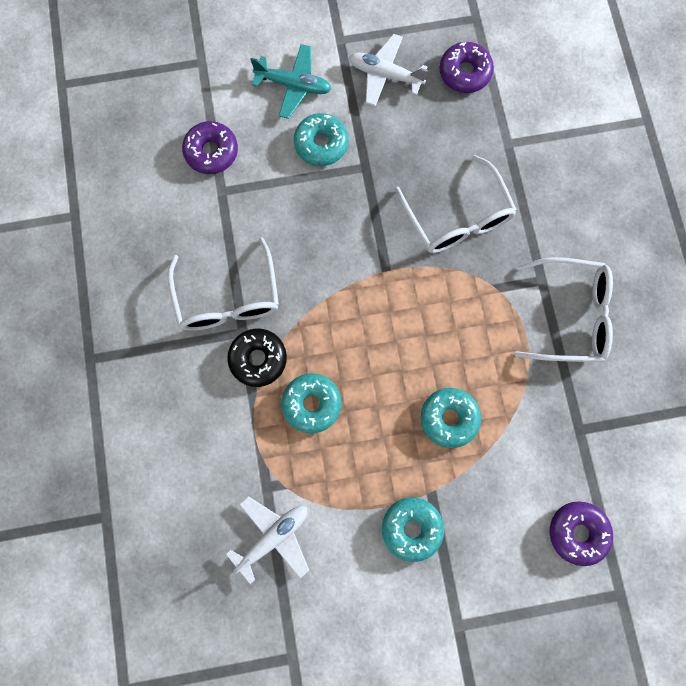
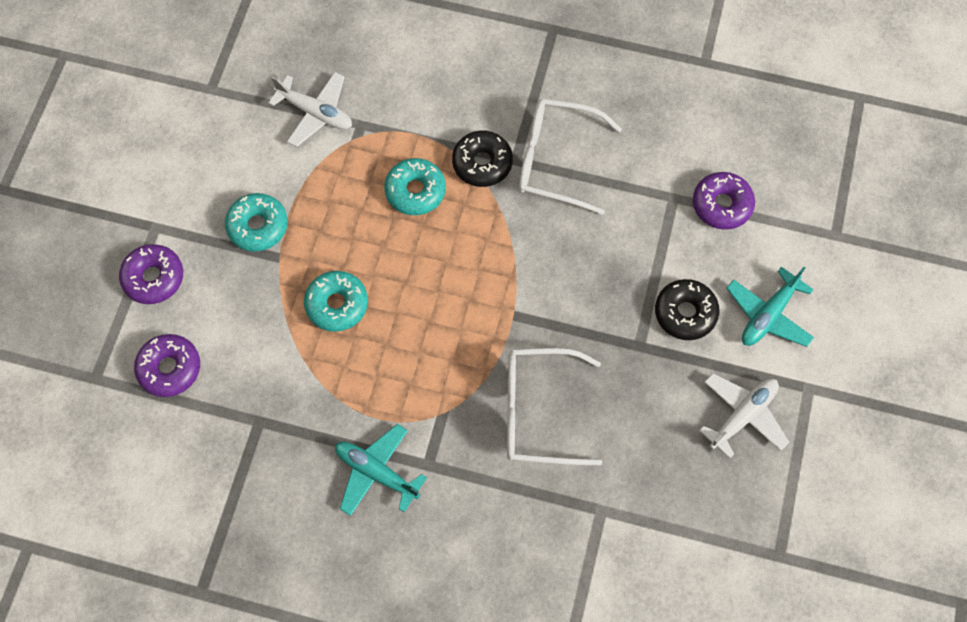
camera: 115 degrees right, 10 degrees down
(273, 537) = (315, 113): white plane -> white plane turned 45 degrees counterclockwise
(321, 144) = (685, 313): turquoise donut -> black donut
(464, 73) = (710, 505): purple donut -> purple donut (153, 278)
(569, 315) = (376, 472): white glasses -> turquoise plane

